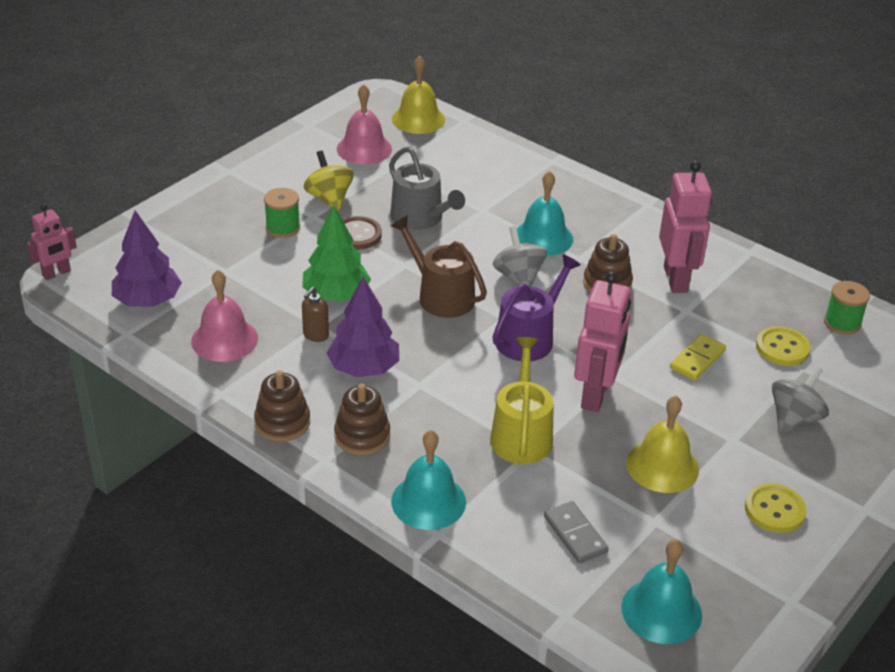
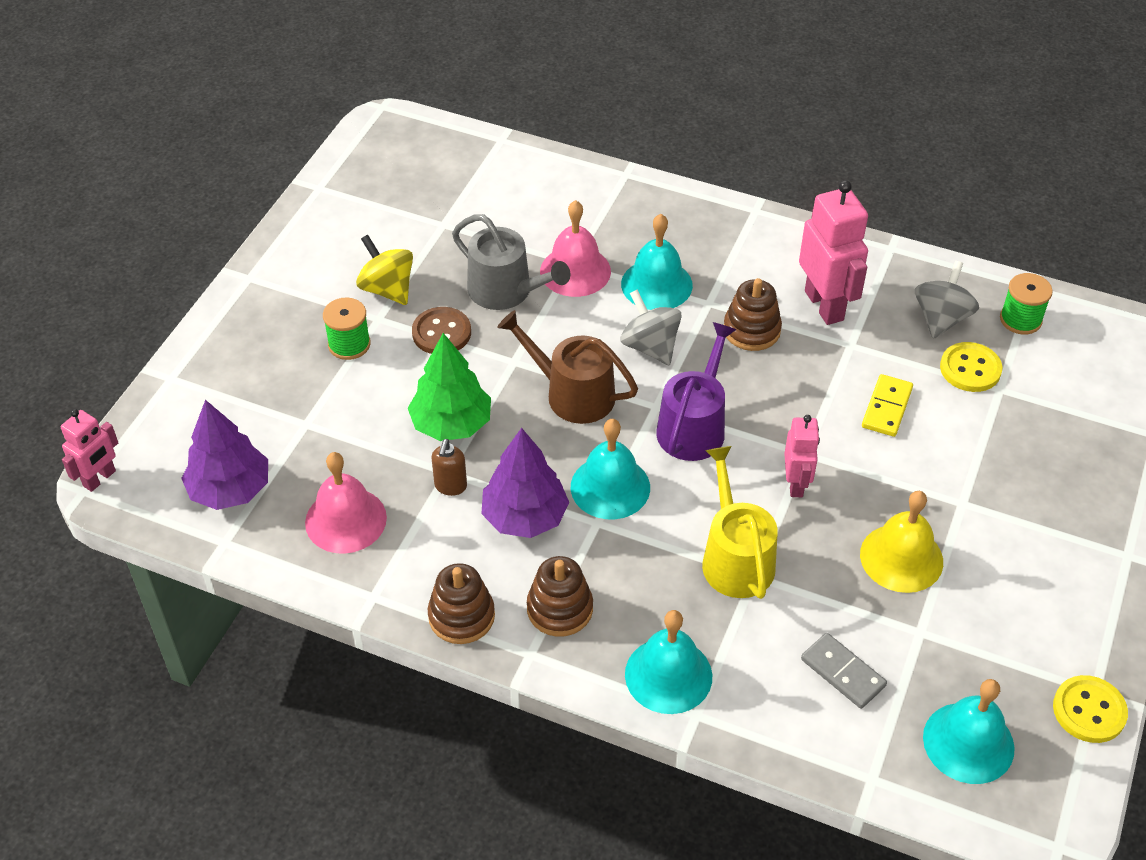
camera: 15 degrees left, 10 degrees up
(364, 149) = (399, 207): pink bell -> pink bell (575, 271)
(418, 119) = (446, 149): yellow bell -> none
(441, 363) = (610, 487): none -> turquoise bell
(596, 395) = (796, 484): pink robot -> pink robot, size x0.59
(774, 510) = (1037, 581): yellow button -> yellow button (1089, 710)
(794, 418) = (1015, 458): grey spinning top -> grey spinning top (941, 318)

